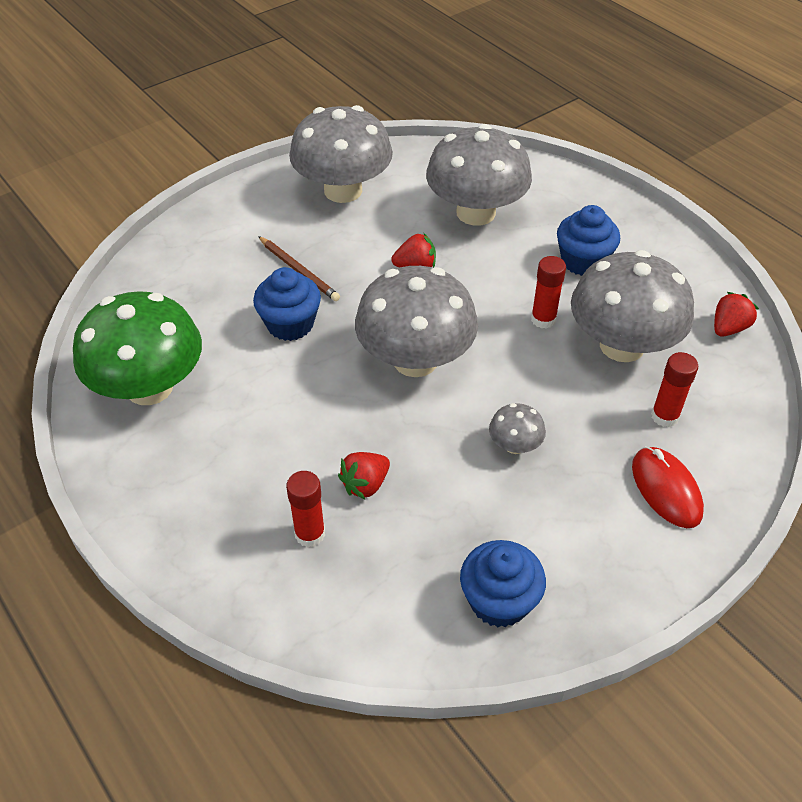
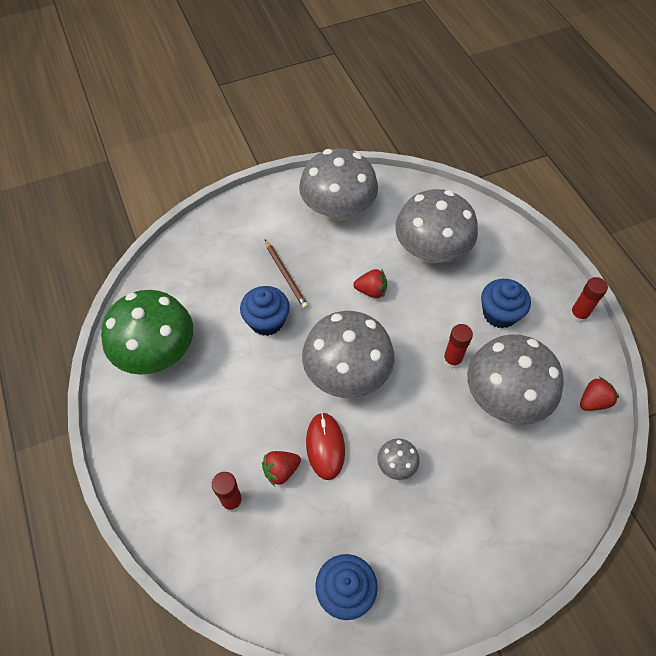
camera: 15 degrees right, 10 degrees up
(664, 416) = (516, 468): red glue stick -> red glue stick (578, 314)
(666, 489) = (496, 532): red mouse -> red mouse (325, 446)

